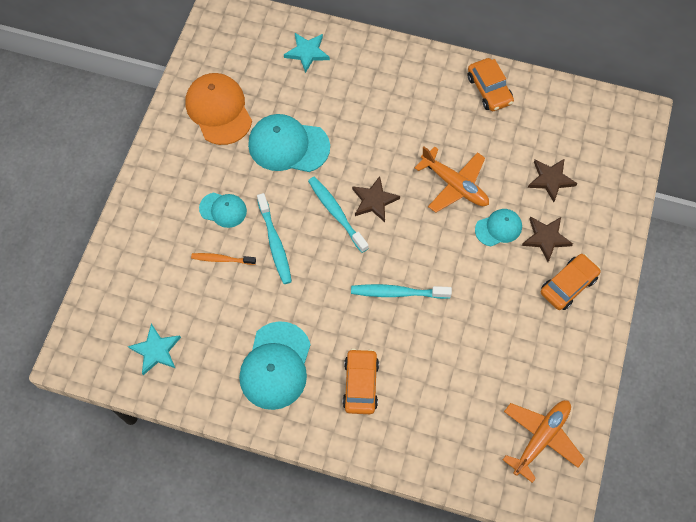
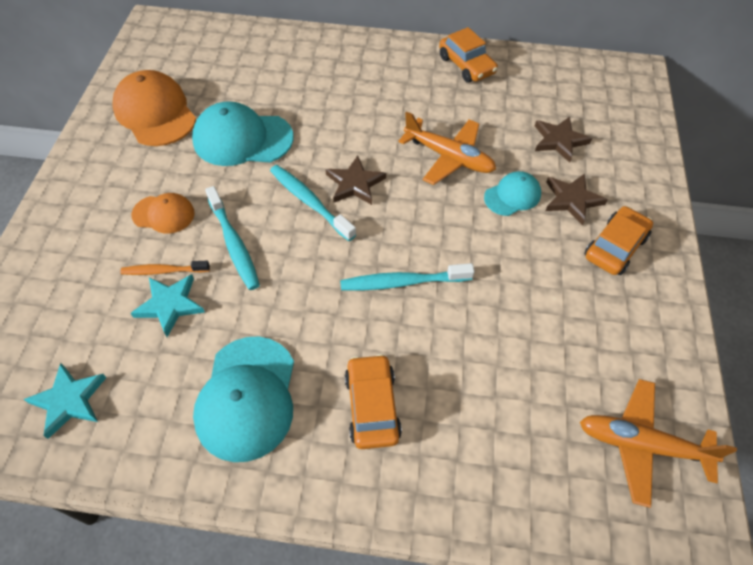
camera: 10 degrees left, 10 degrees down
(223, 210) = (163, 214): turquoise cap -> orange cap
(307, 52) = (256, 51): turquoise star -> turquoise star (170, 305)
(541, 438) = (641, 445): orange plane -> orange plane turned 105 degrees counterclockwise

